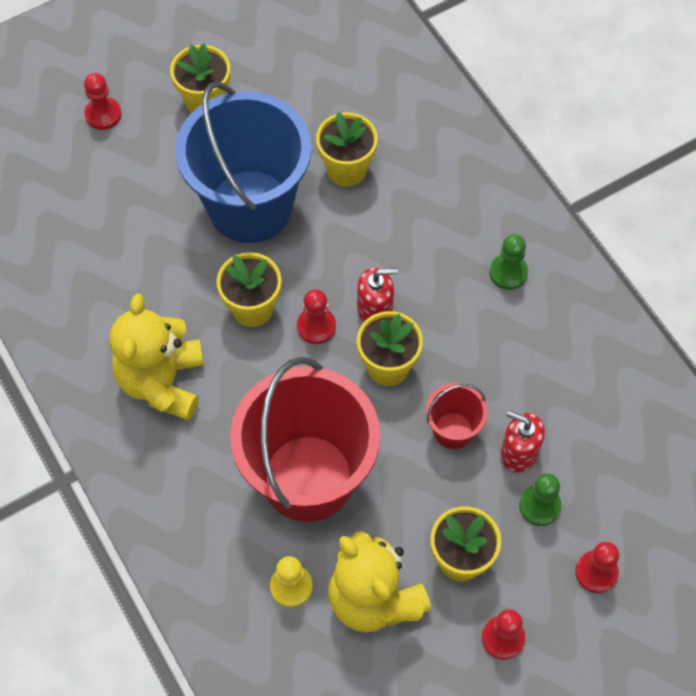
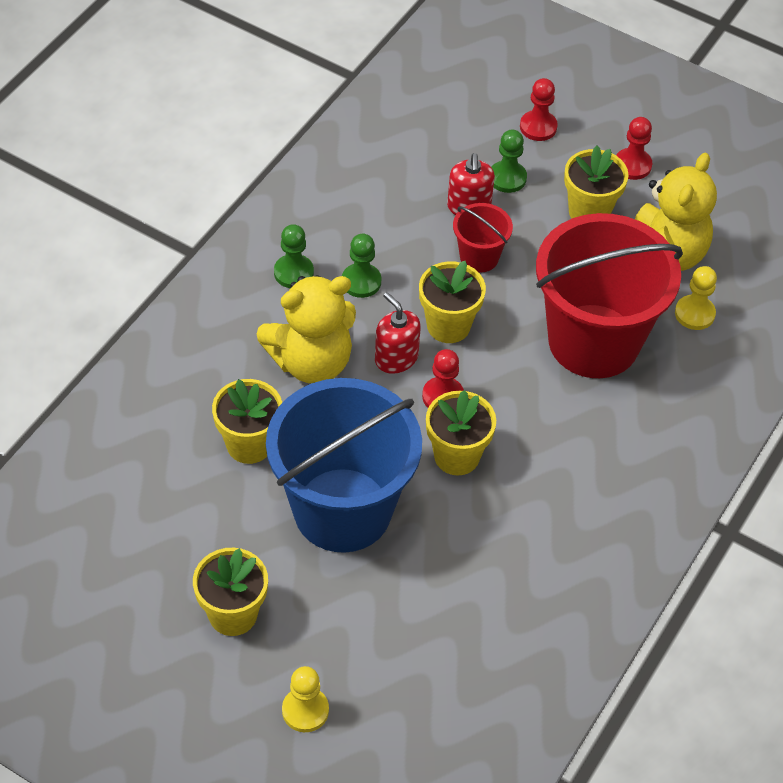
camera: 120 degrees left, 10 degrees down
(103, 114) = (305, 710): red pawn -> yellow pawn
(162, 382) = (581, 494): yellow teddy bear -> yellow teddy bear (311, 362)
(472, 320) = (361, 282): none -> green pawn

